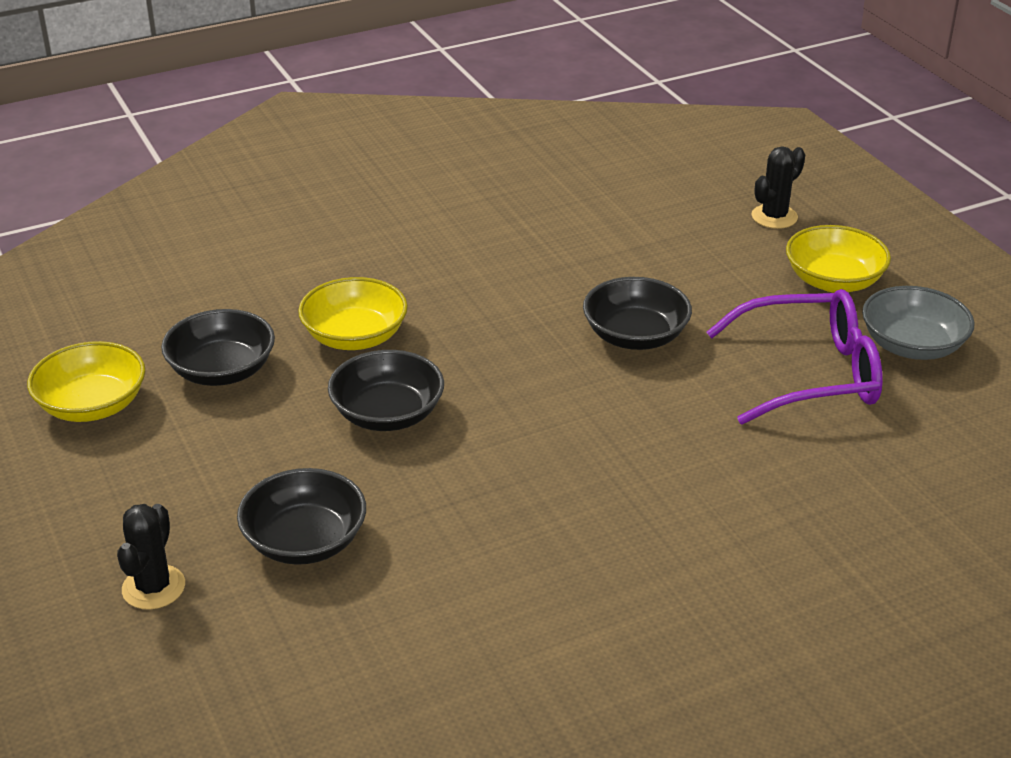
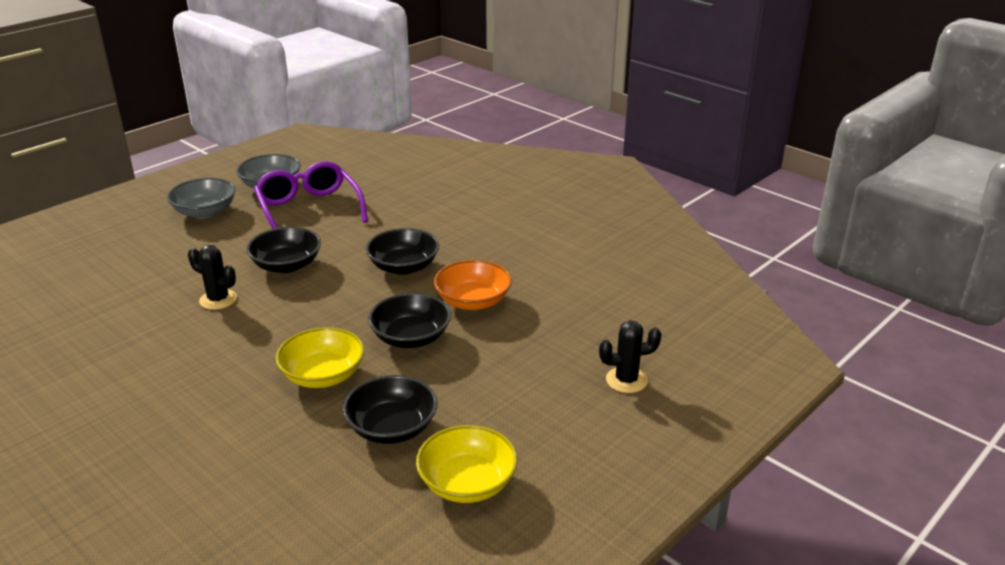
camera: 110 degrees left, 5 degrees down
(305, 541) = (549, 336): black bowl -> black bowl (403, 267)
(441, 488) = (473, 301): none -> orange bowl
(774, 217) = (122, 238): black cactus -> black cactus (218, 300)
(833, 281) = (205, 212): yellow bowl -> grey bowl

